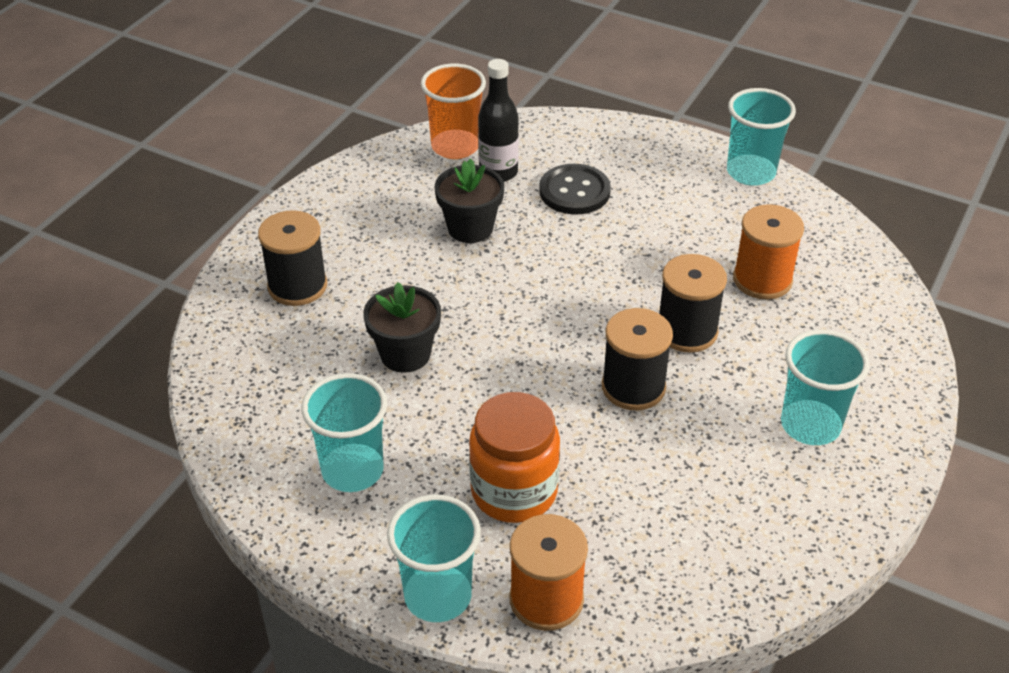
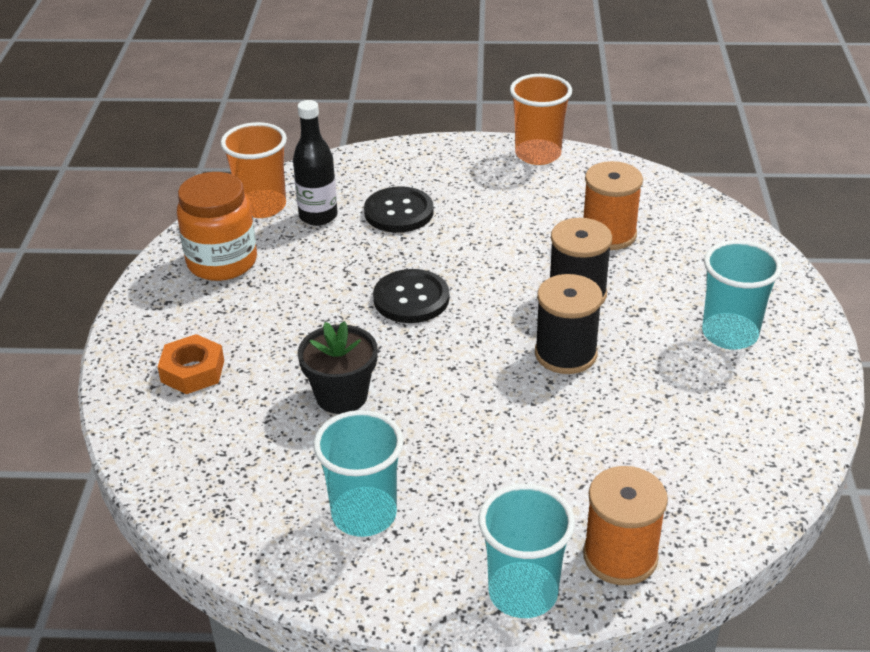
camera: 25 degrees left, 5 degrees down
(297, 286) = (192, 371): black spool -> orange nut
(470, 228) = (325, 270): black flower pot -> none
(514, 491) = (526, 477): orange jar -> orange jar (222, 262)
(528, 282) = (411, 298): none -> black button
(751, 172) = (538, 154): turquoise cup -> orange cup

